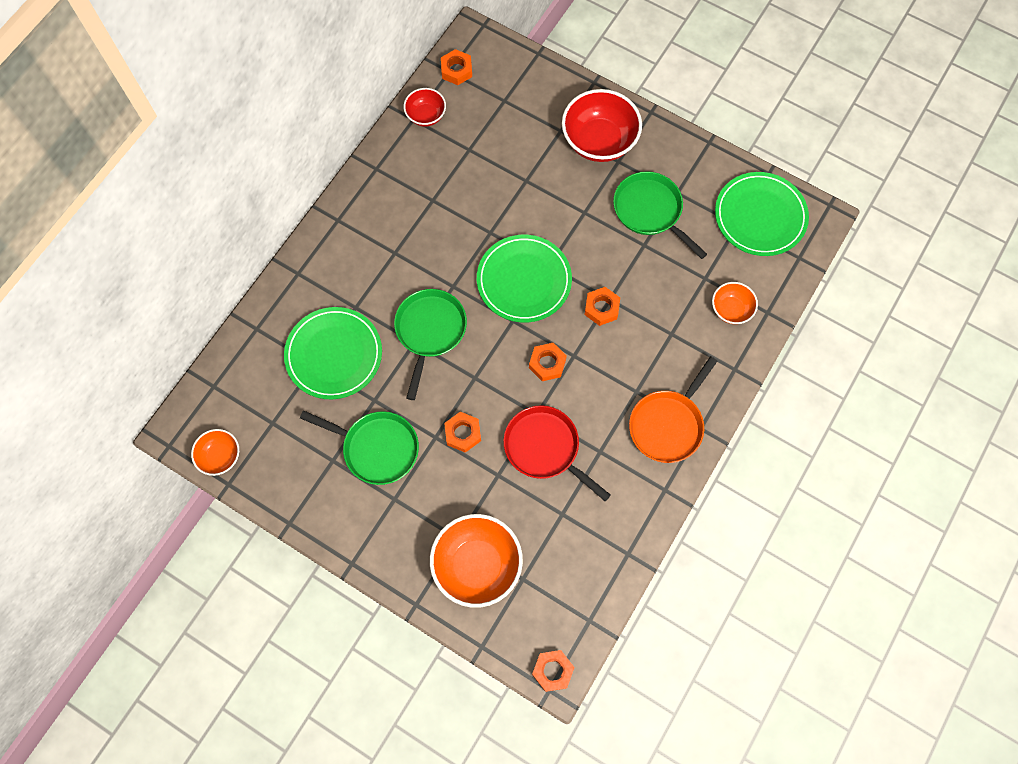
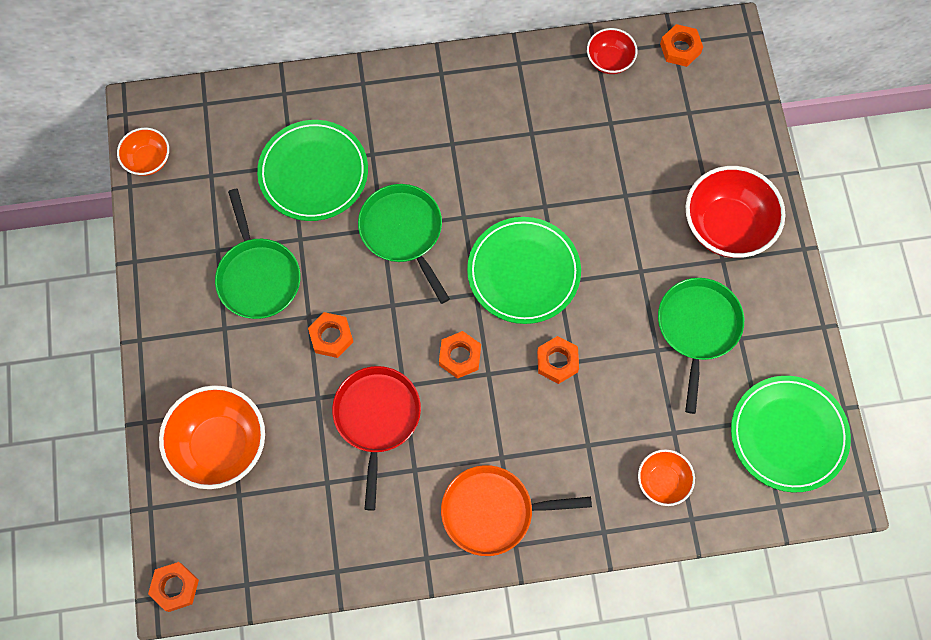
camera: 50 degrees right, 0 degrees up
(430, 331) = (403, 232): green pan -> green pan turned 90 degrees counterclockwise

